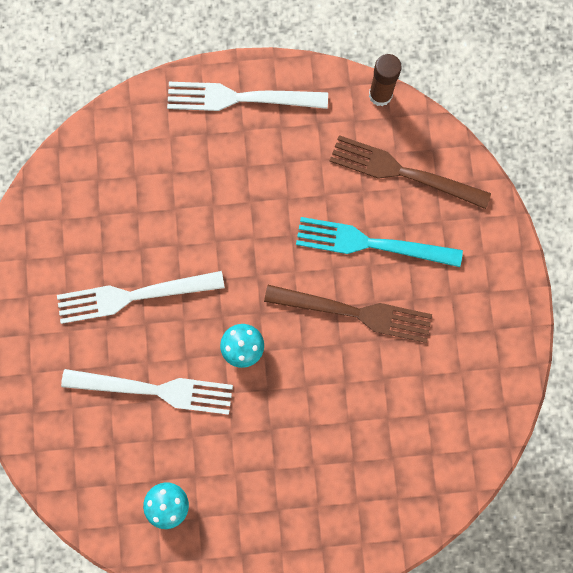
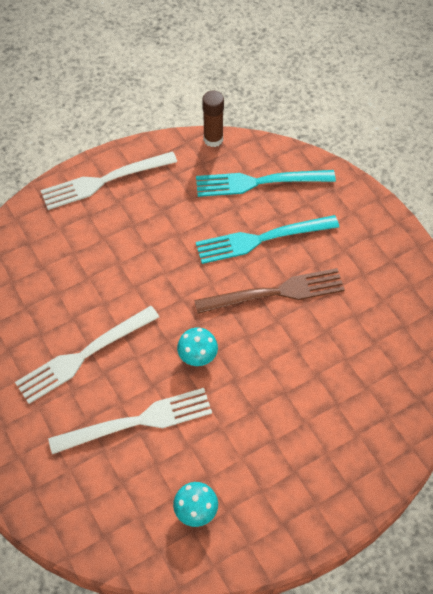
camera: 25 degrees left, 20 degrees down
(402, 172) = (258, 182): brown fork -> turquoise fork

